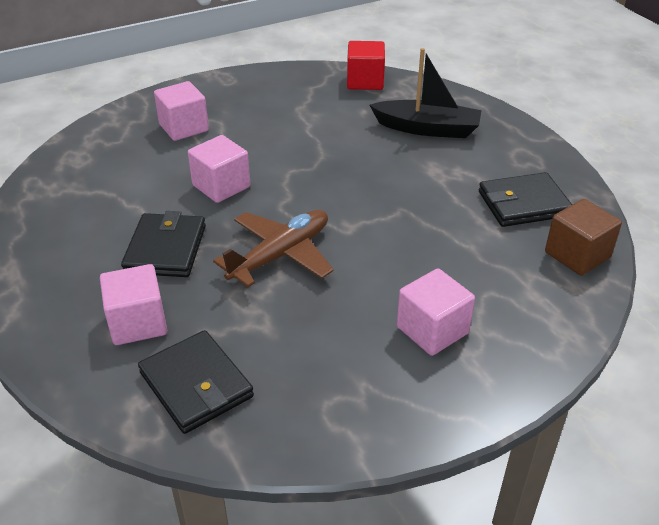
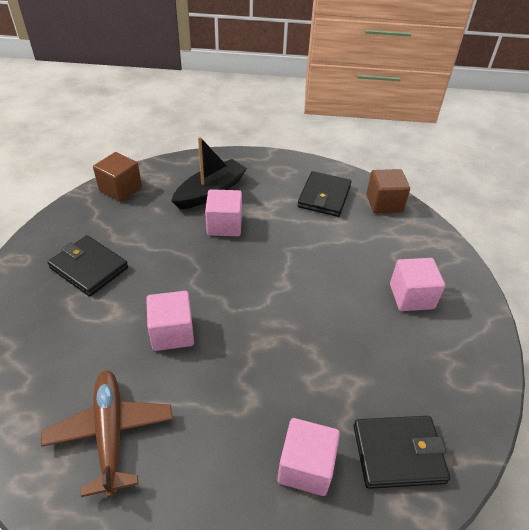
camera: 60 degrees left, 5 degrees up
(165, 249) = (225, 407): black wallet -> black wallet (89, 268)
(184, 128) = (61, 320): pink cube -> pink cube (224, 225)
(281, 255) = (287, 335): brown plane -> brown plane (110, 433)
(365, 81) = (120, 189): red cube -> brown cube

